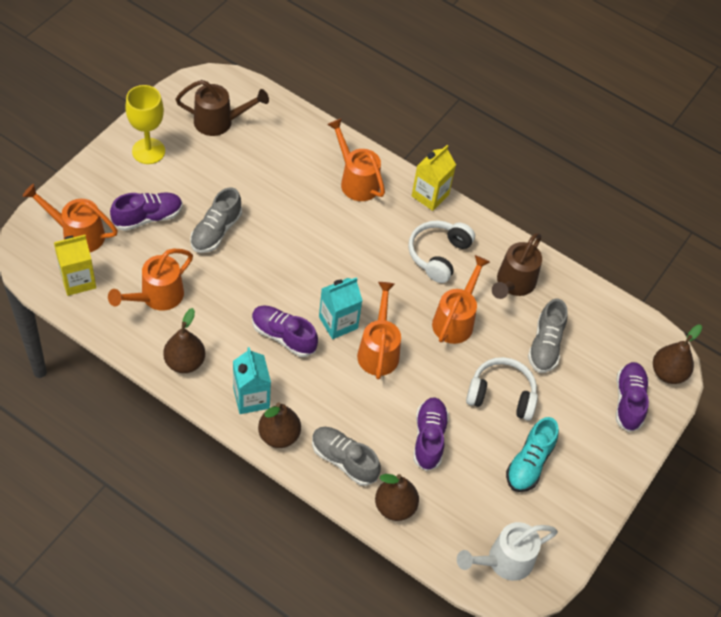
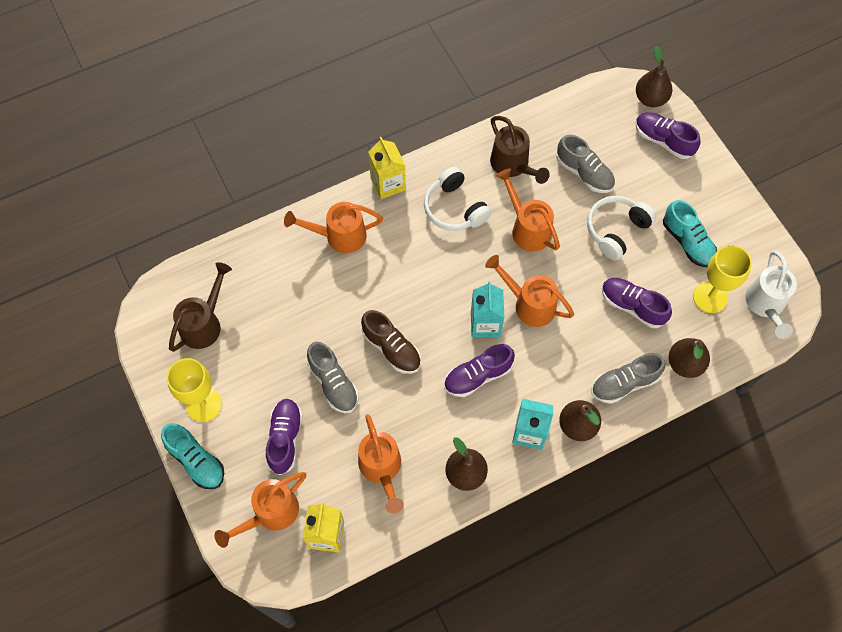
camera: 55 degrees left, 10 degrees up
(97, 166) = (196, 461): none -> turquoise shoe
(272, 260) = (391, 348): none -> brown shoe
(481, 505) = (710, 297): none -> yellow goblet

